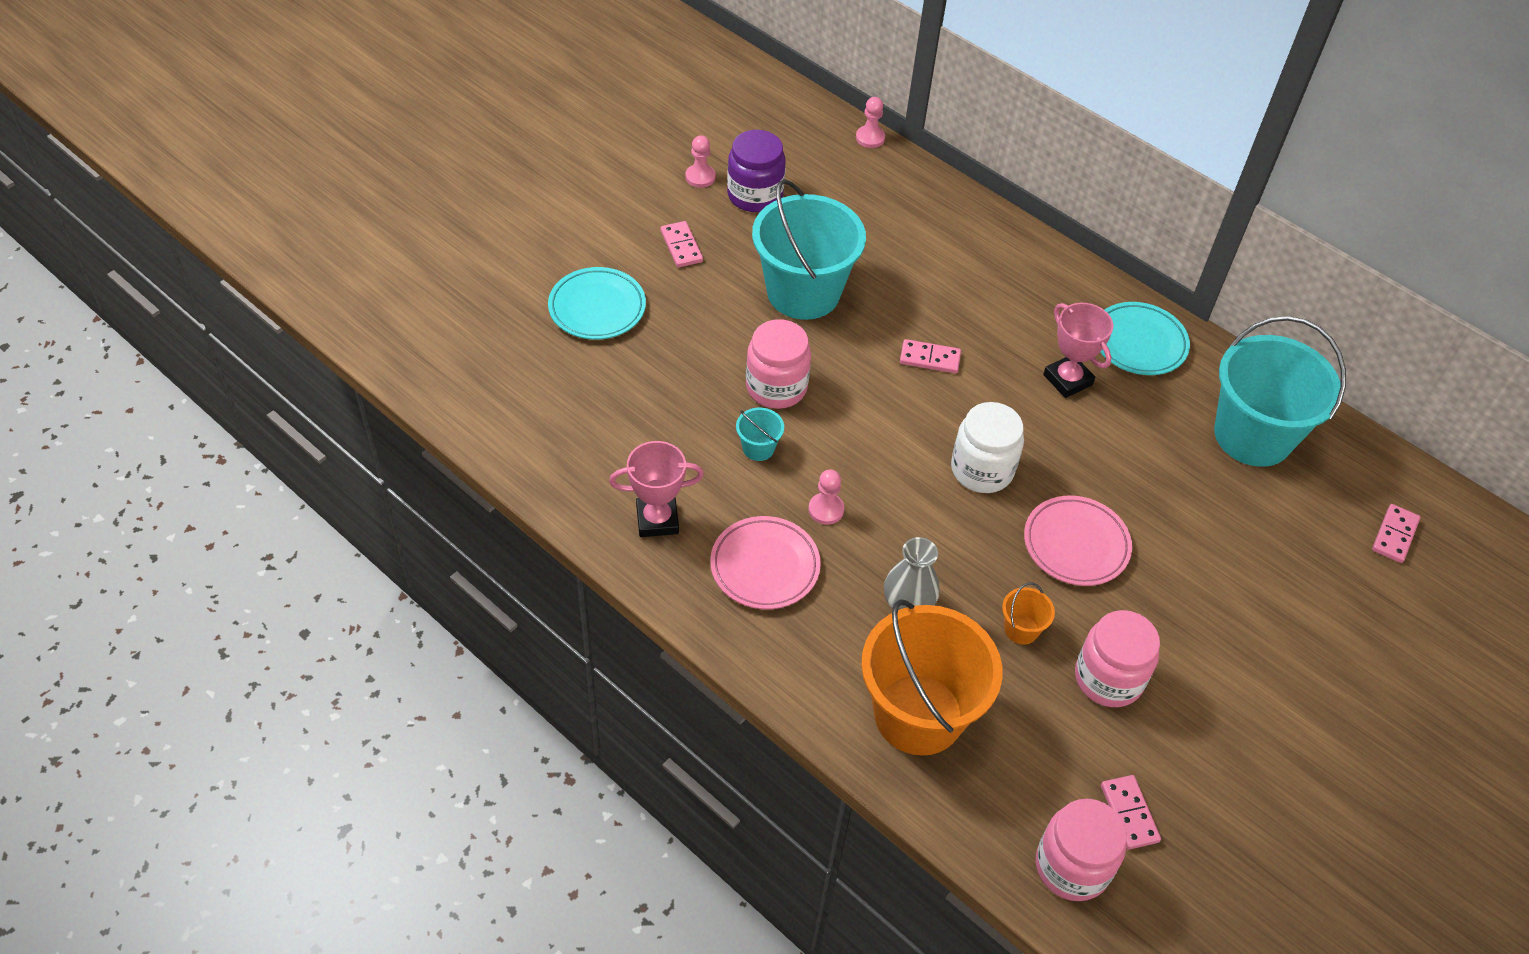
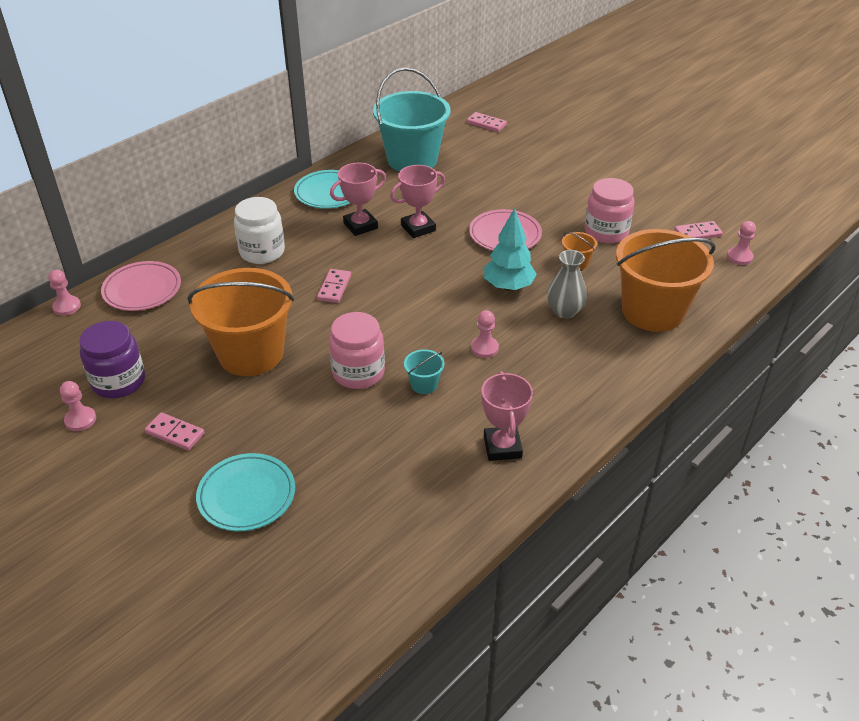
camera: 85 degrees left, 10 degrees down
(681, 246) = (175, 433): pink domino -> pink domino turned 45 degrees clockwise
(765, 566) = (542, 383): pink plate -> pink plate (142, 290)
(803, 292) = (251, 353): turquoise bucket -> orange bucket
(955, 542) = (508, 286): none -> turquoise tree
(982, 470) = (443, 270): white jar -> white jar (262, 252)
(1072, 866) = (739, 257): pink jar -> pink pawn
(1074, 442) = (418, 228): none -> pink trophy

